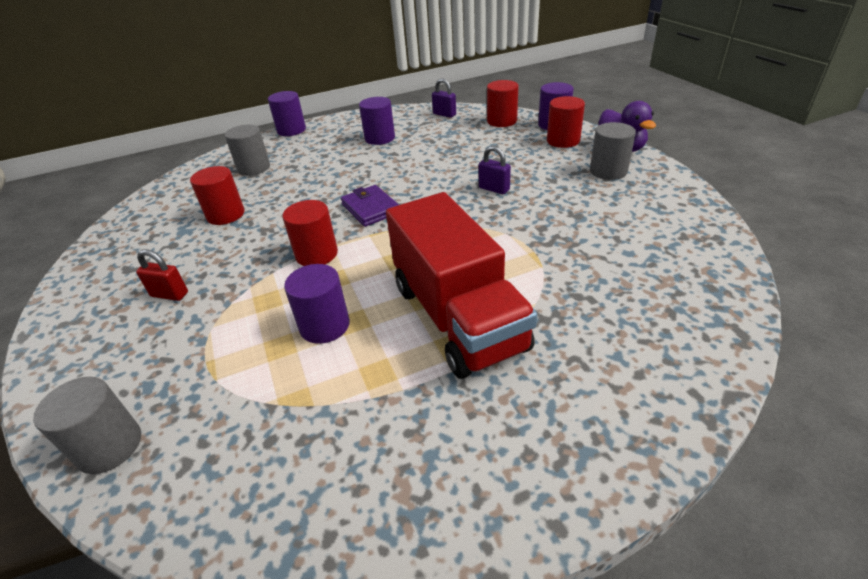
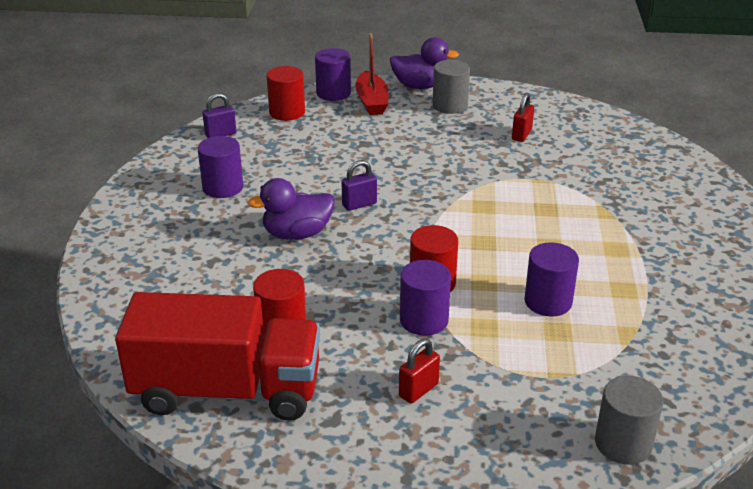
camera: 65 degrees left, 5 degrees down
(254, 168) = (178, 290): grey cylinder -> none
(291, 130) = (100, 240): purple cylinder -> purple cylinder (424, 320)
(344, 180) = (297, 234): none -> purple duck
(371, 208) = (379, 233): purple wallet -> none
(457, 317) = (586, 237): red truck -> red truck (227, 390)
(494, 189) = (418, 162): purple padlock -> purple padlock (359, 204)
(563, 141) = (372, 101): red cylinder -> red boat
(609, 220) = (521, 135): none -> red padlock

